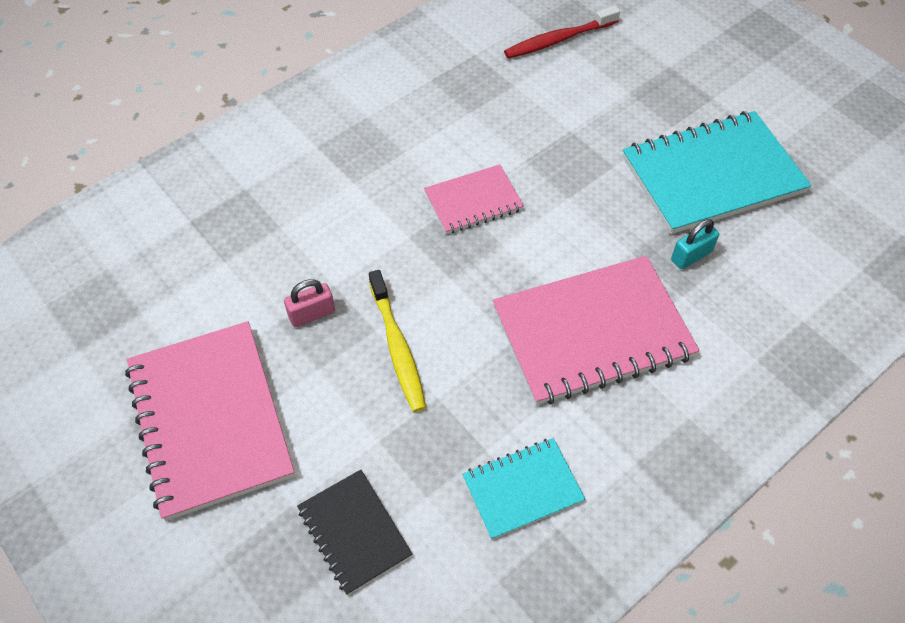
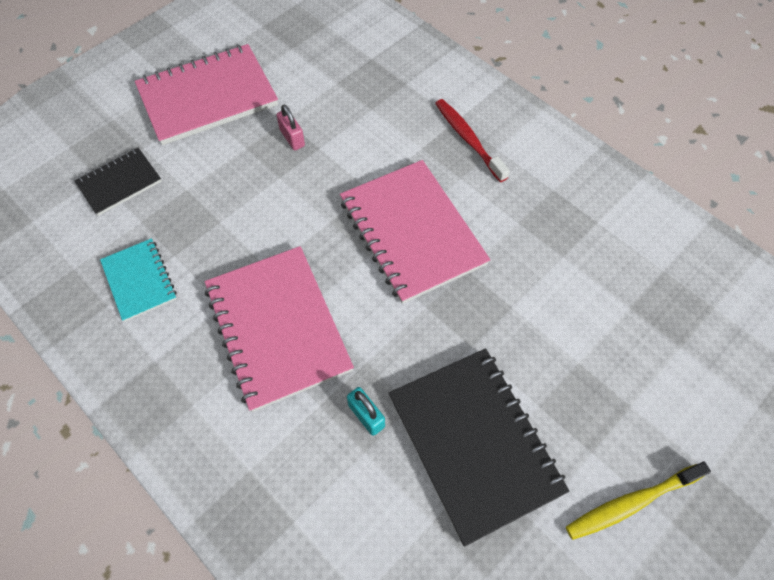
camera: 85 degrees right, 5 degrees up
(397, 347) = (263, 192): yellow toothbrush -> yellow toothbrush (631, 503)
(473, 201) = (412, 232): pink notebook -> pink notebook, size x1.86
(558, 40) = (640, 294): red toothbrush -> red toothbrush (468, 139)
(712, 175) = (474, 443): turquoise notebook -> black notebook

